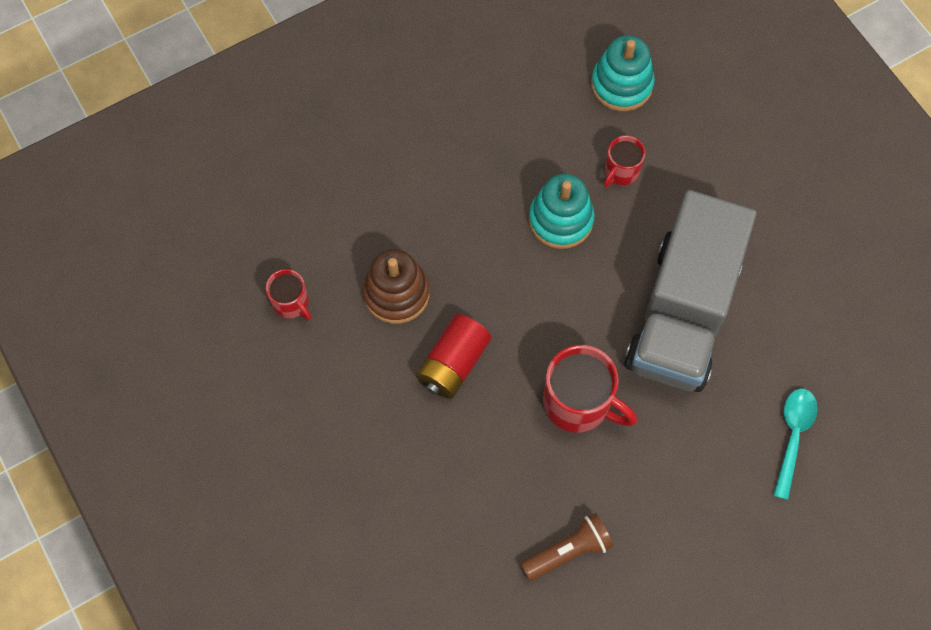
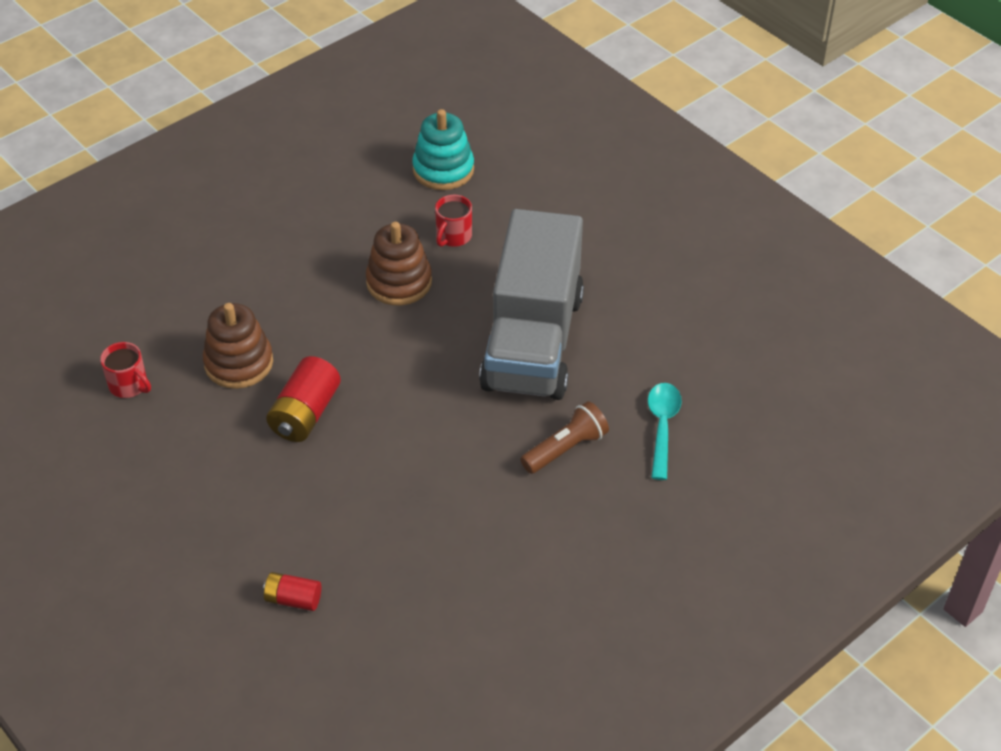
camera: 10 degrees left, 20 degrees down
(420, 572) = (293, 599): none -> red battery
(560, 220) = (399, 282): turquoise stacking toy -> brown stacking toy
(568, 551) = (448, 557): brown flashlight -> brown flashlight (565, 448)
(579, 403) = (440, 429): red mug -> none

